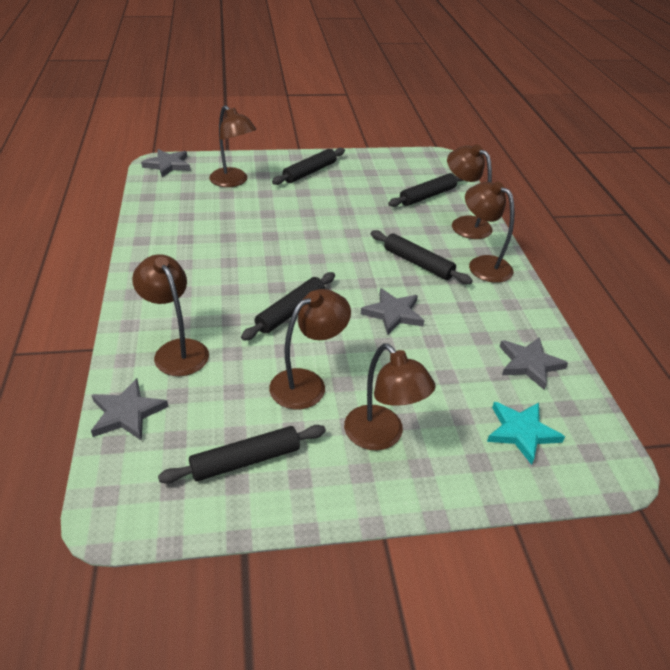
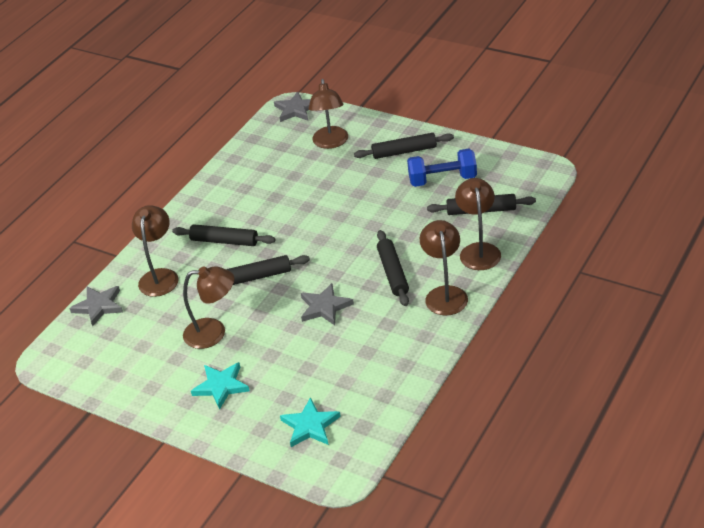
camera: 45 degrees right, 0 degrees up
(245, 461) = (133, 364): black rolling pin -> black rolling pin (224, 241)
(368, 183) = (442, 180): none -> blue dumbbell
(381, 436) = (221, 386): brown lamp -> turquoise star
(529, 364) = (376, 386): grey star -> none

